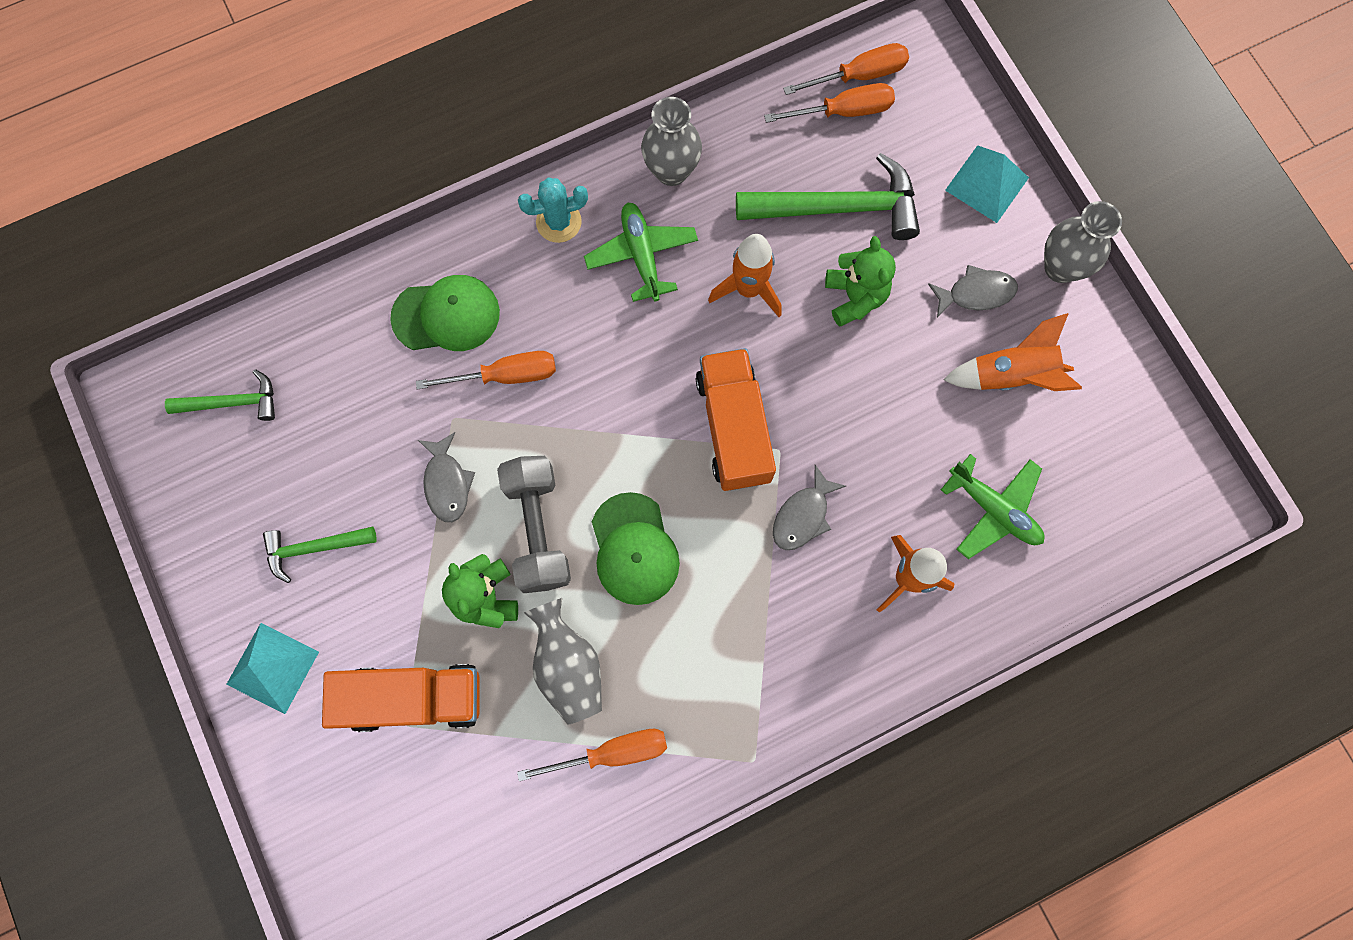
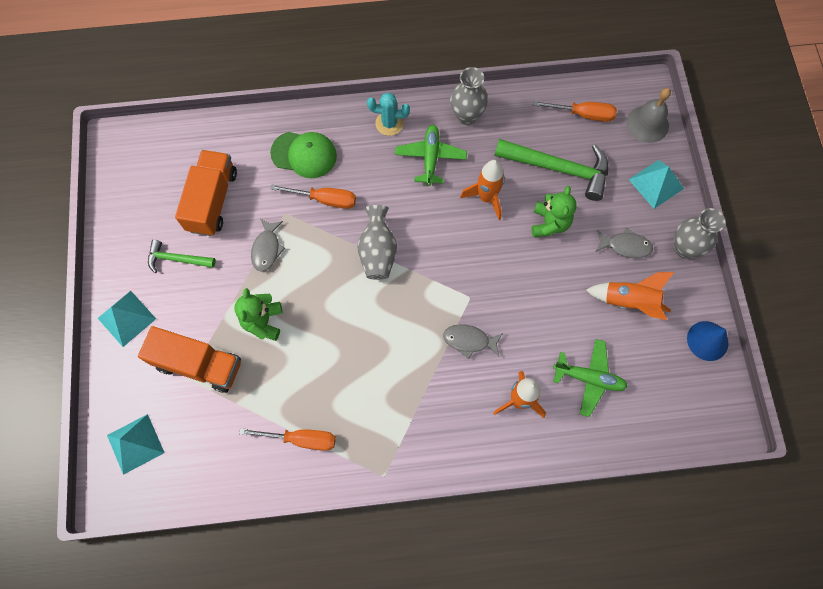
camera: 20 degrees right, 5 degrees down
(233, 402) = (165, 163): green hammer -> none
(365, 853) = (135, 444): none -> turquoise pyramid
(538, 529) = (308, 293): grey dumbbell -> none
(568, 666) = (295, 379): grey vase -> grey vase (378, 252)
(634, 549) = (360, 325): green cap -> none
(733, 428) = (447, 275): orange truck -> orange truck (212, 201)
(803, 515) = (469, 340): grey fish -> grey fish turned 45 degrees clockwise
(859, 75) = (600, 97): orange screwdriver -> none
(943, 95) = (647, 124): none -> grey bell
(993, 509) = (589, 378): green plane -> green plane turned 45 degrees counterclockwise
(1139, 394) = (707, 340): none -> blue cone

